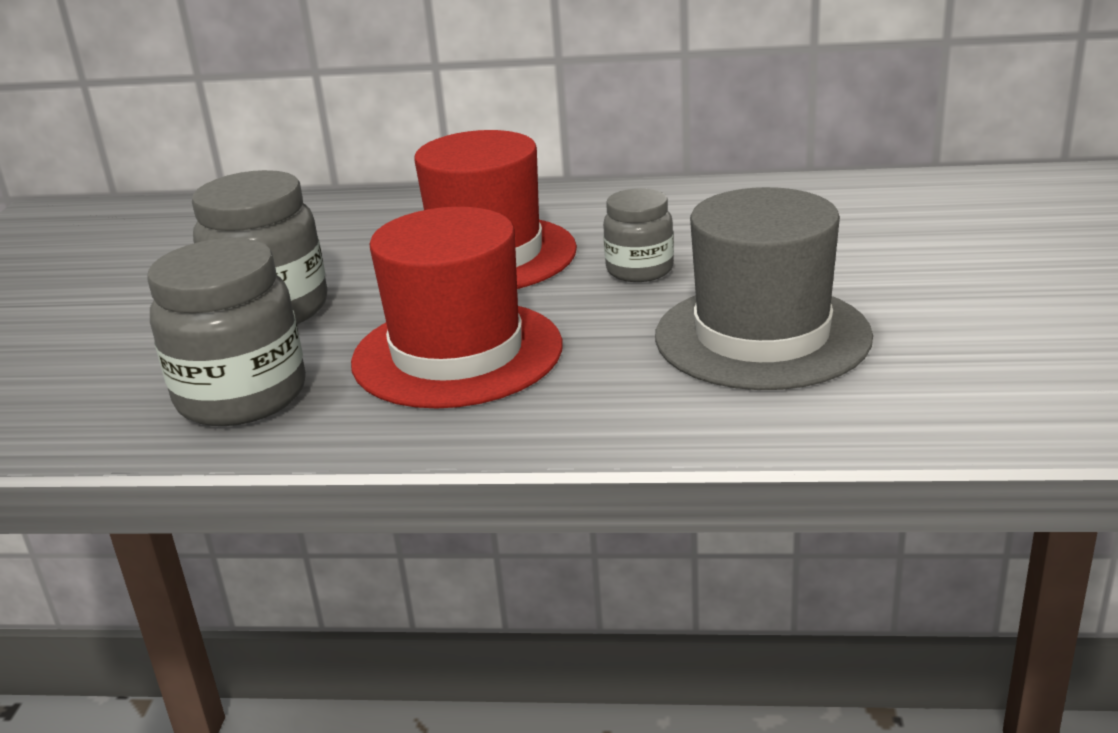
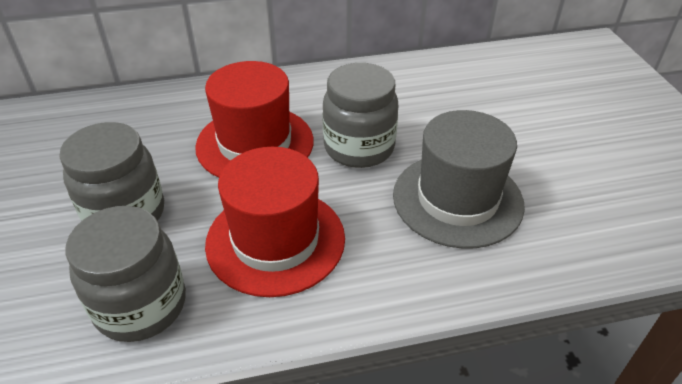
camera: 20 degrees left, 15 degrees up
(639, 270) = (359, 148): grey jar -> grey jar, size x1.68

